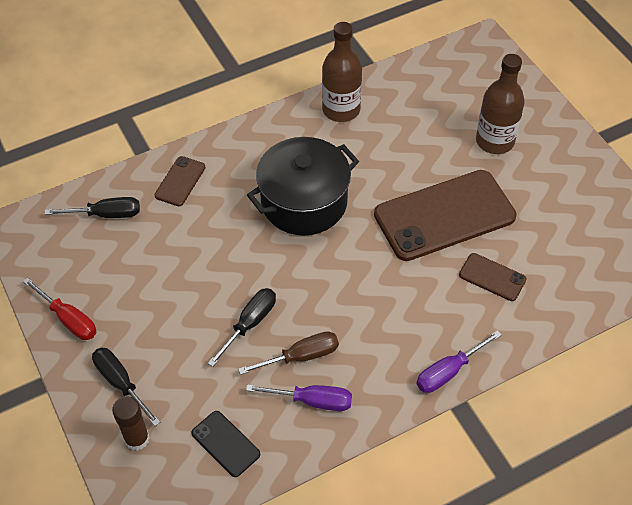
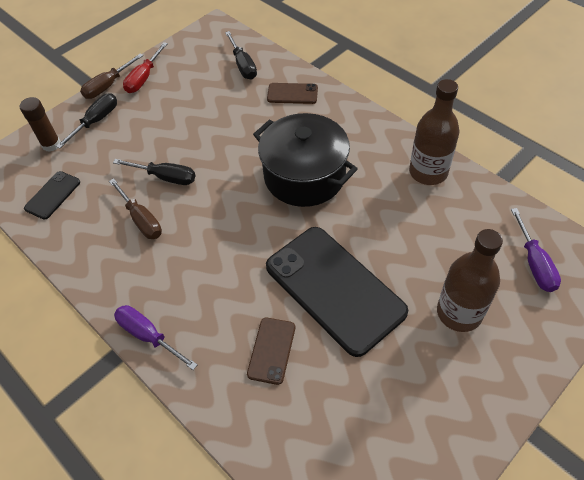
camera: 75 degrees right, 0 degrees up
(60, 361) = (108, 85): none -> brown screwdriver
(312, 401) = (99, 239): purple screwdriver -> purple screwdriver (534, 263)
(444, 216) = (334, 289): brown phone -> black phone

